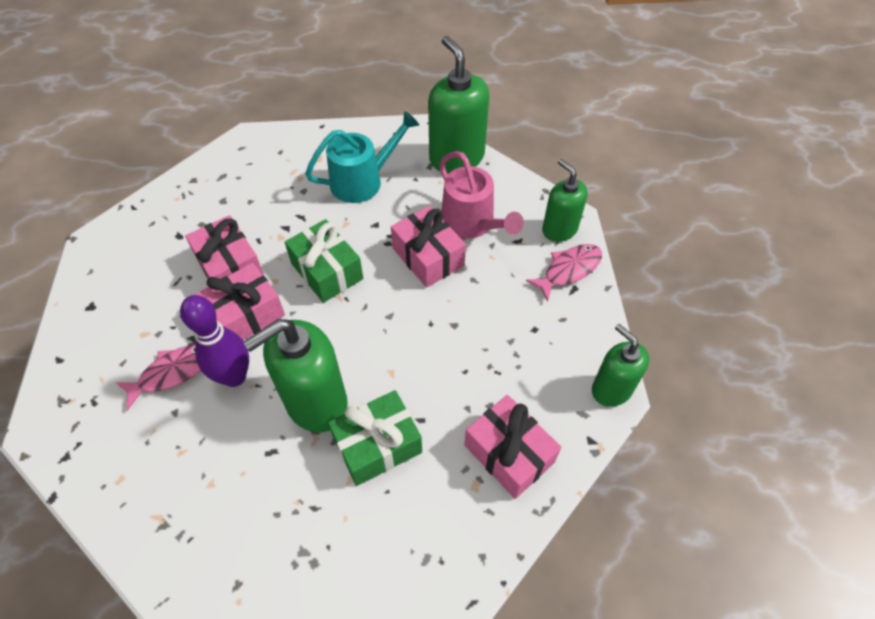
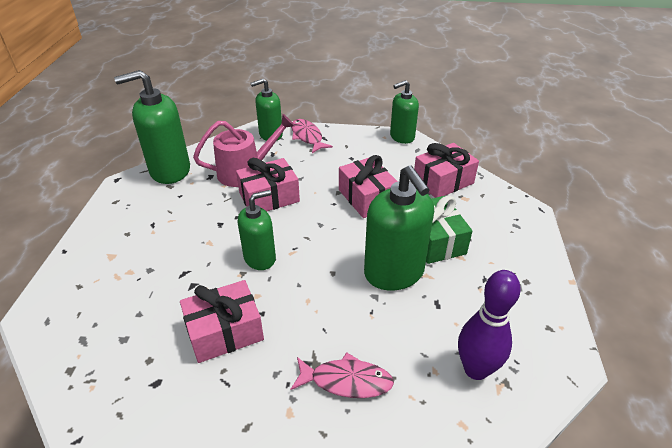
camera: 80 degrees left, 15 degrees down
(172, 373) = (346, 381): pink fish -> pink fish turned 120 degrees clockwise
(234, 376) = (359, 328): purple bowling pin -> purple bowling pin (476, 369)
(245, 315) = (291, 319): pink gift -> pink gift (367, 198)
(327, 271) = (260, 258): green gift -> green soap dispenser
(362, 181) = (162, 227): turquoise watering can -> none

